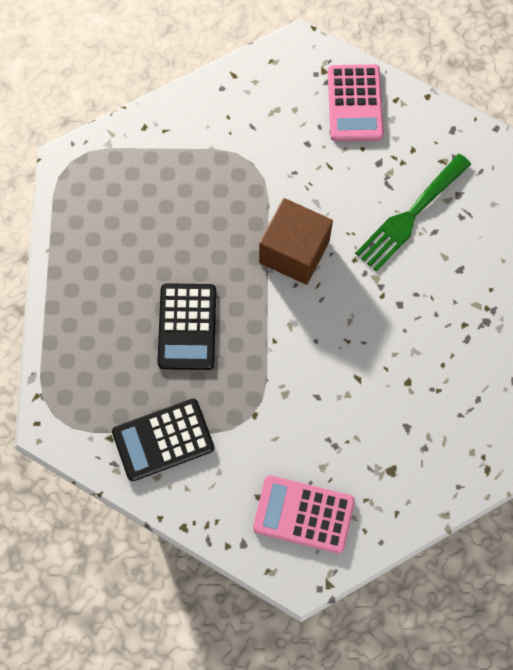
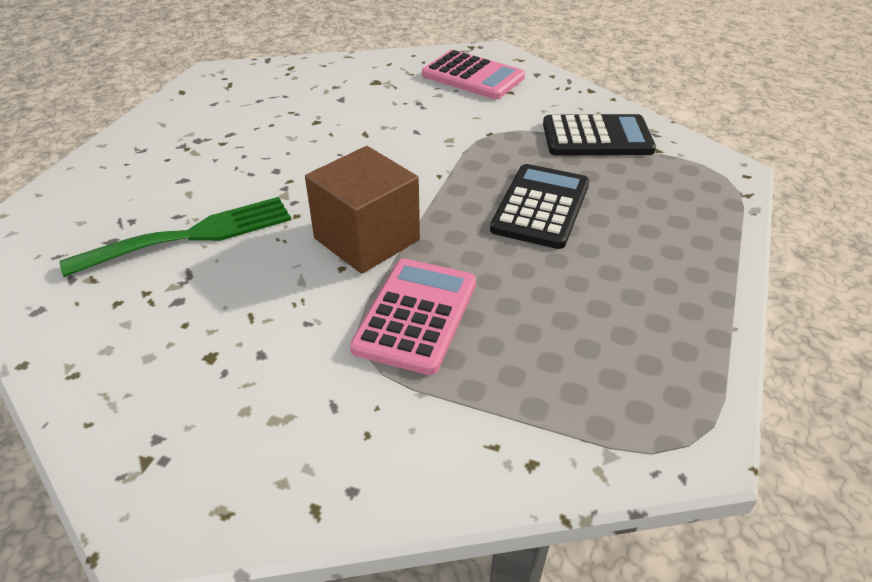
camera: 160 degrees left, 30 degrees down
(355, 103) = (140, 388): pink calculator -> pink calculator (416, 315)

